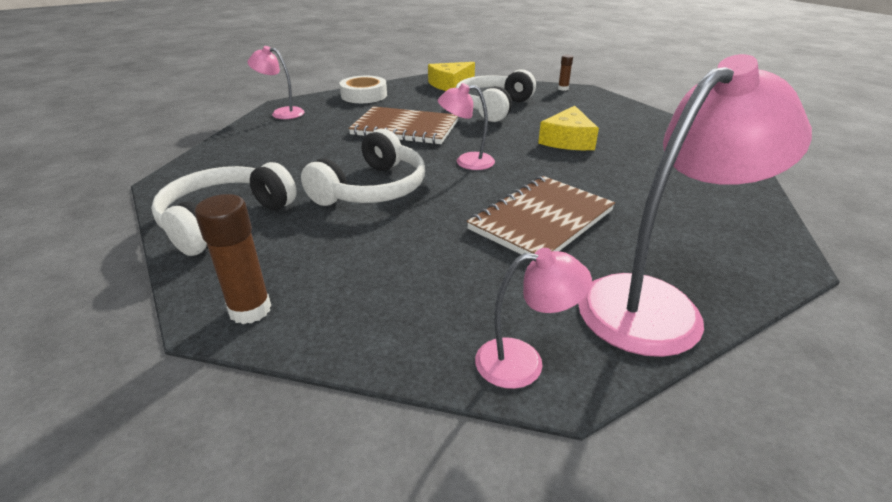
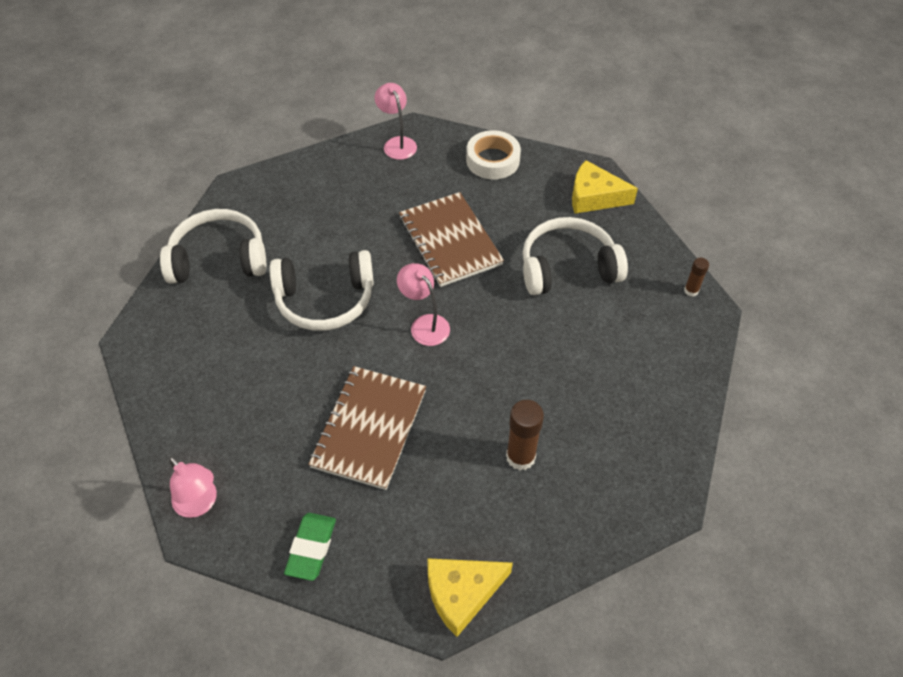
camera: 50 degrees right, 20 degrees up
(250, 310) = (149, 349): brown glue stick -> brown glue stick (520, 457)
(541, 220) = (369, 428): brown notebook -> brown notebook turned 75 degrees counterclockwise
(568, 140) = (543, 368): yellow cheese -> yellow cheese (462, 594)
(656, 304) = (311, 548): pink lamp -> green eraser

